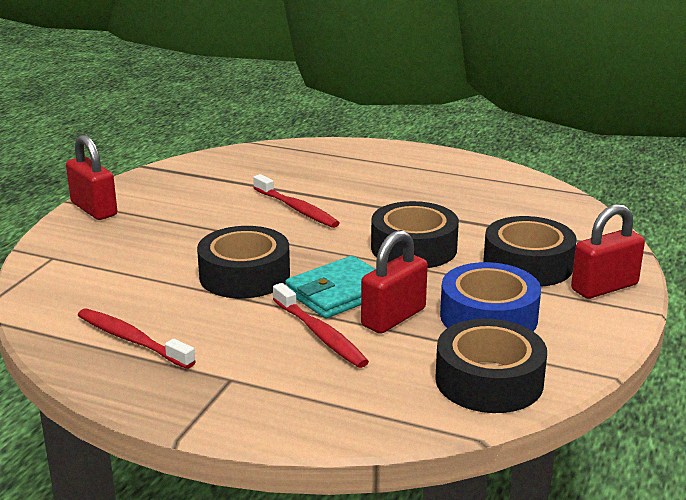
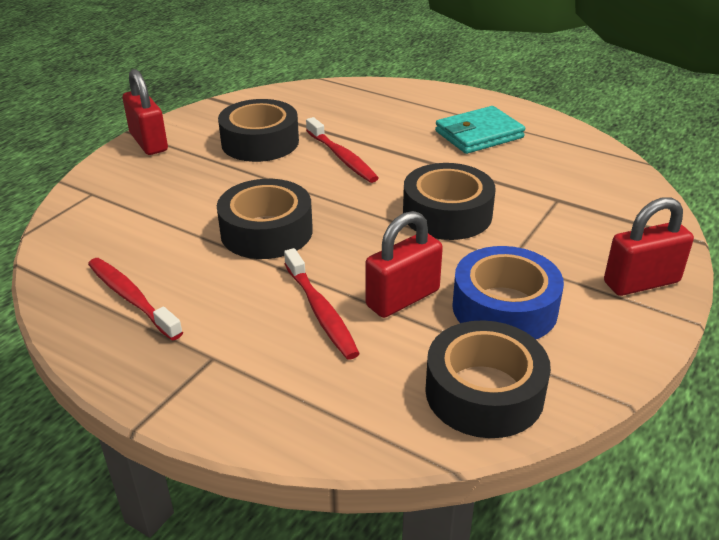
camera: 10 degrees right, 10 degrees up
(339, 292) = (355, 261): turquoise wallet -> turquoise wallet (479, 134)
(527, 265) = (563, 245): black tape -> black tape (260, 142)

